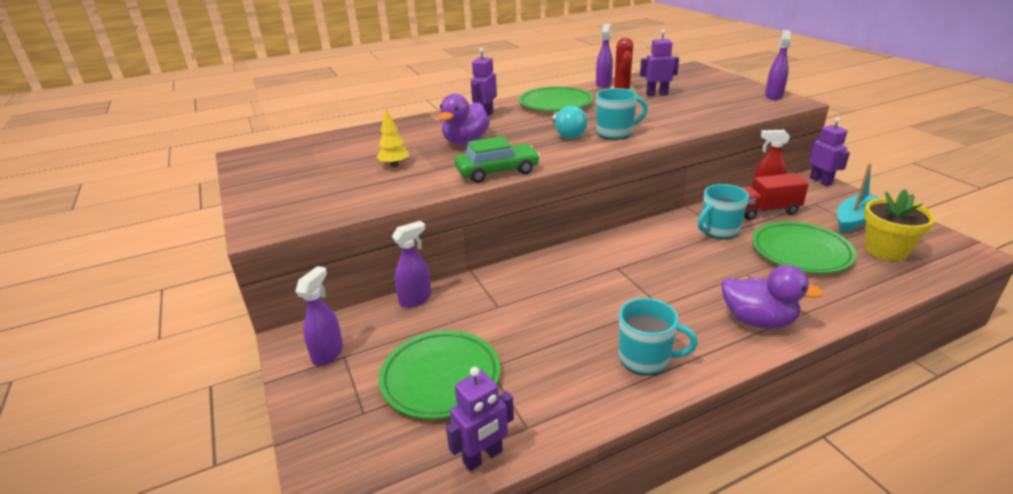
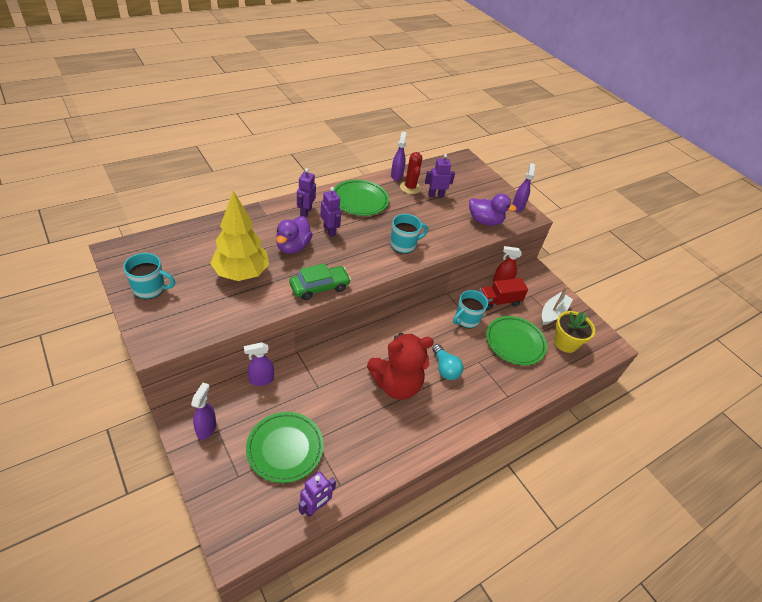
camera: 15 degrees left, 15 degrees up
(394, 165) = (241, 273): yellow tree -> yellow tree, size x2.32
(416, 299) = (261, 380): purple spray bottle -> purple spray bottle turned 150 degrees counterclockwise
(567, 134) = (369, 243): turquoise light bulb -> turquoise light bulb (445, 368)
(617, 301) = (396, 384): none -> red teddy bear
(646, 359) = (411, 433): turquoise mug -> turquoise mug (150, 289)
(757, 320) = (480, 402): purple duck -> purple duck (484, 221)
(820, 181) = (539, 272): purple robot -> purple robot (329, 231)
(854, 219) = (553, 313): turquoise boat -> white boat

